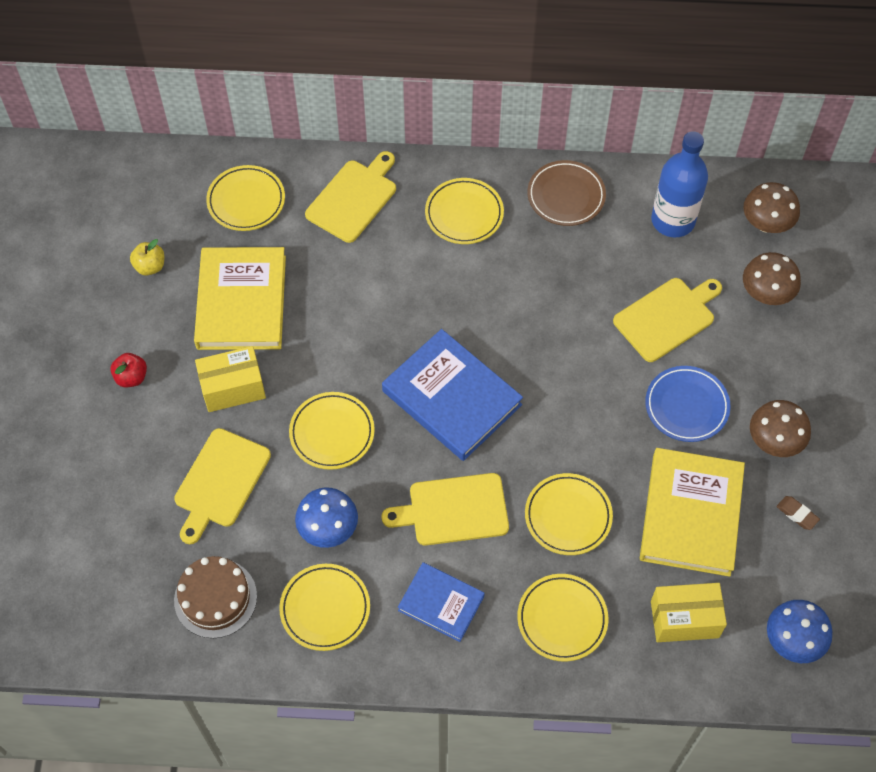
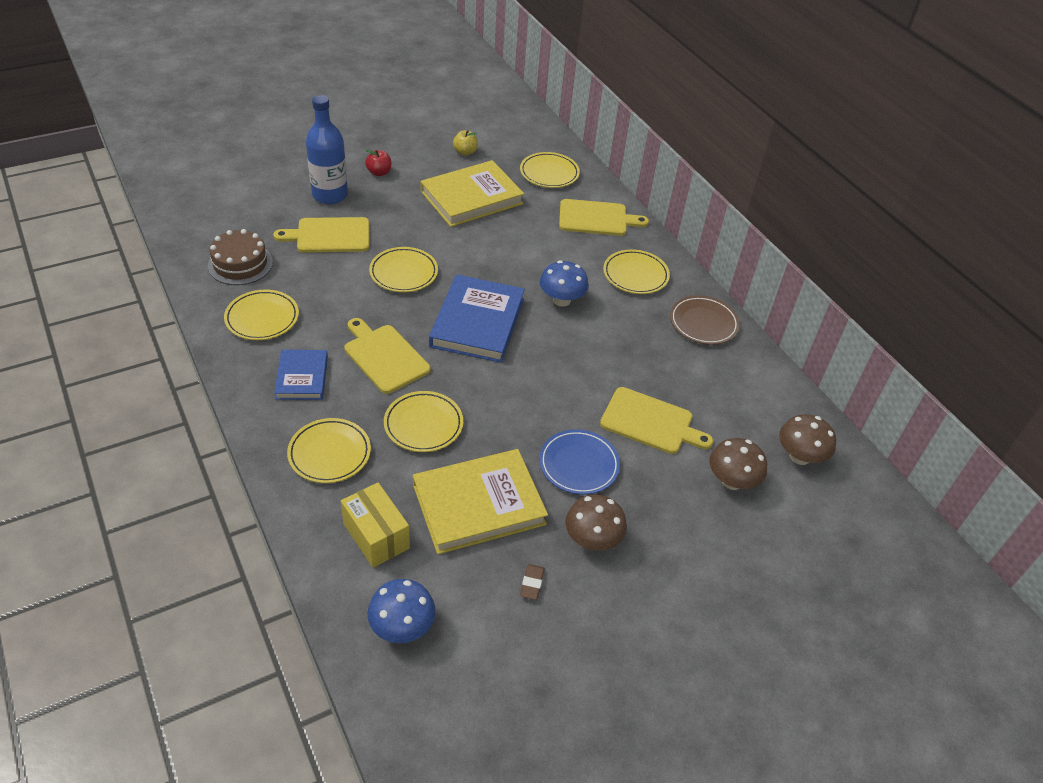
camera: 55 degrees right, 15 degrees down
(233, 388) = (404, 216): yellow box -> none
(328, 528) = (327, 297): blue mushroom -> blue mushroom (561, 300)
(673, 220) = (743, 394): blue bottle -> blue bottle (330, 195)

